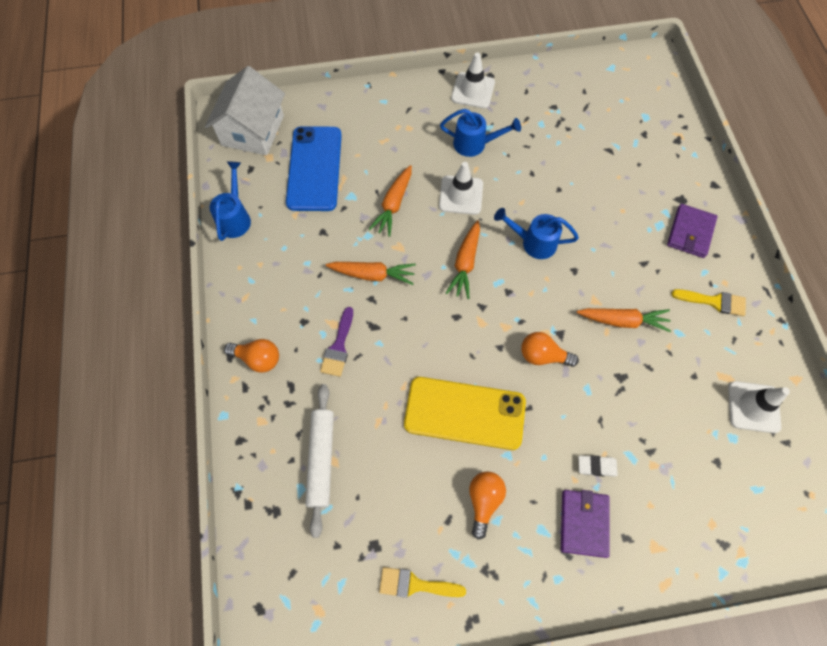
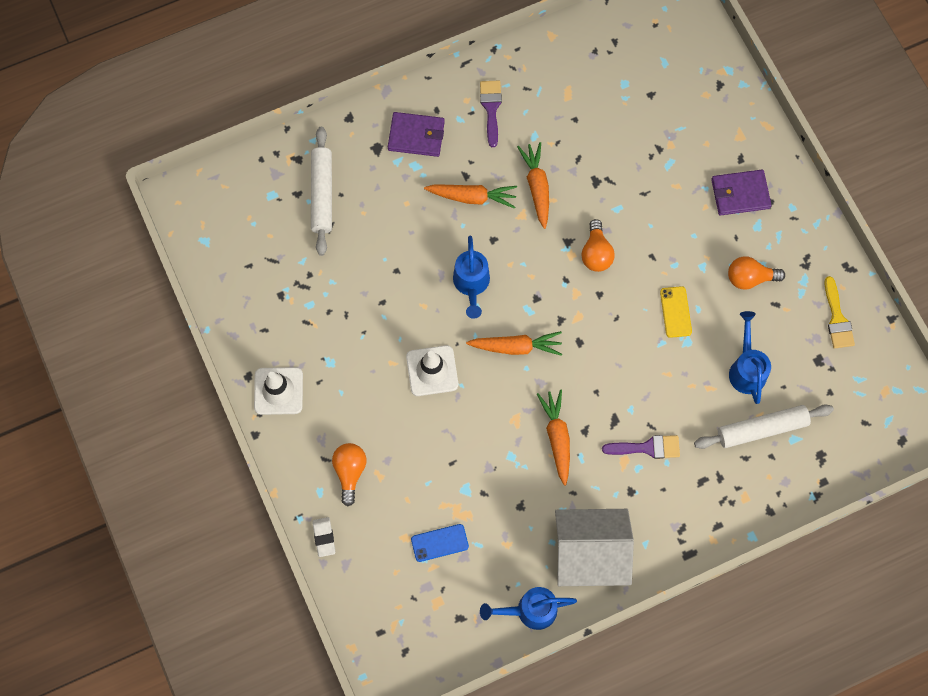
camera: 105 degrees left, 5 degrees up
(253, 130) = (404, 636): white house -> white house (590, 553)
(258, 359) = (685, 523): orange light bulb -> orange light bulb (350, 472)
(314, 168) = (439, 543): blue phone -> blue phone, size x0.46
(393, 205) = (464, 439): orange carrot -> orange carrot (472, 197)
(464, 413) = (675, 312): yellow phone -> yellow phone, size x0.46
(474, 144) = (358, 371): blue watering can -> blue watering can (746, 369)
(596, 466) = (687, 190): white eraser -> white eraser (324, 537)
(641, 151) = (322, 194): none -> white rolling pin
(714, 301) = (491, 108): yellow brush -> purple brush
(753, 407) = (590, 69): white traffic cone -> none

